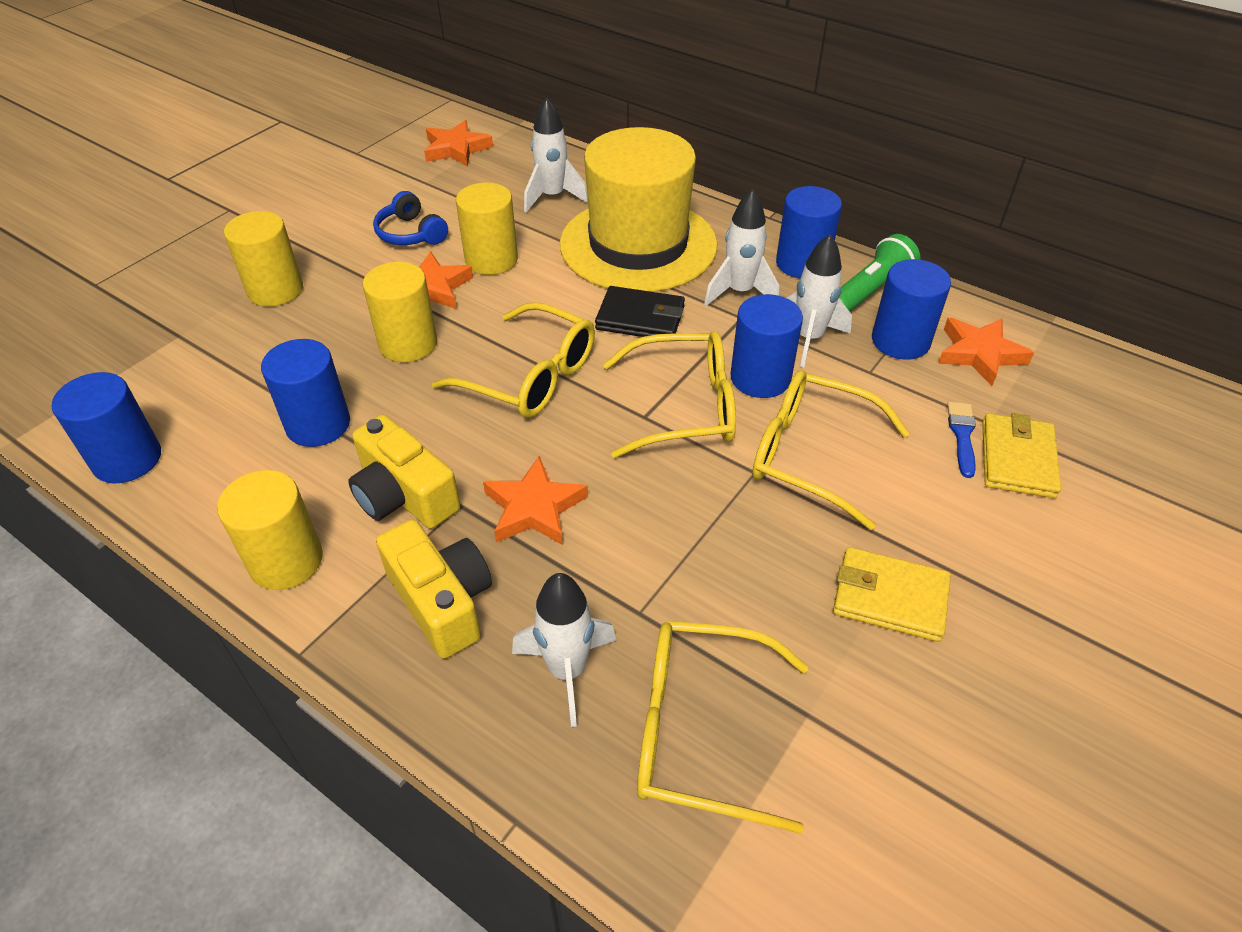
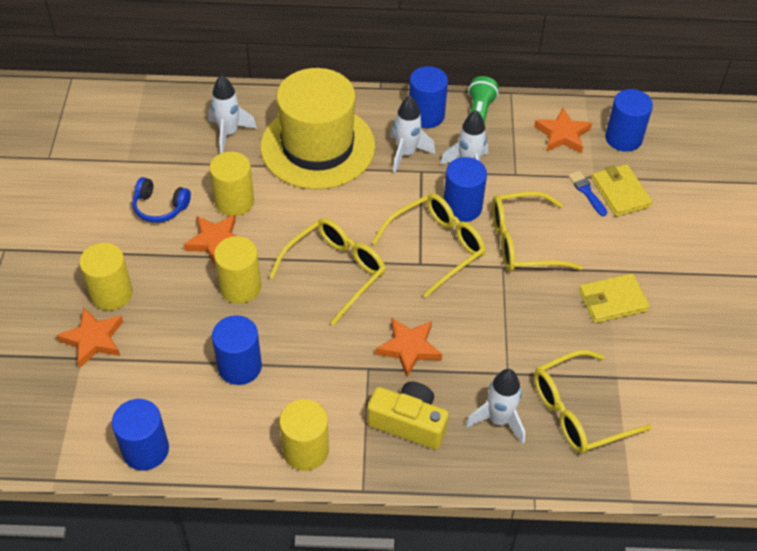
camera: 35 degrees left, 5 degrees up
(404, 495) = (333, 380): yellow camera -> none
(456, 149) = (121, 122): orange star -> orange star (93, 339)
(531, 377) = (336, 271): yellow glasses -> yellow glasses turned 45 degrees counterclockwise
(640, 318) = (364, 200): black wallet -> none
(900, 341) = (517, 145): blue cylinder -> blue cylinder (623, 138)

